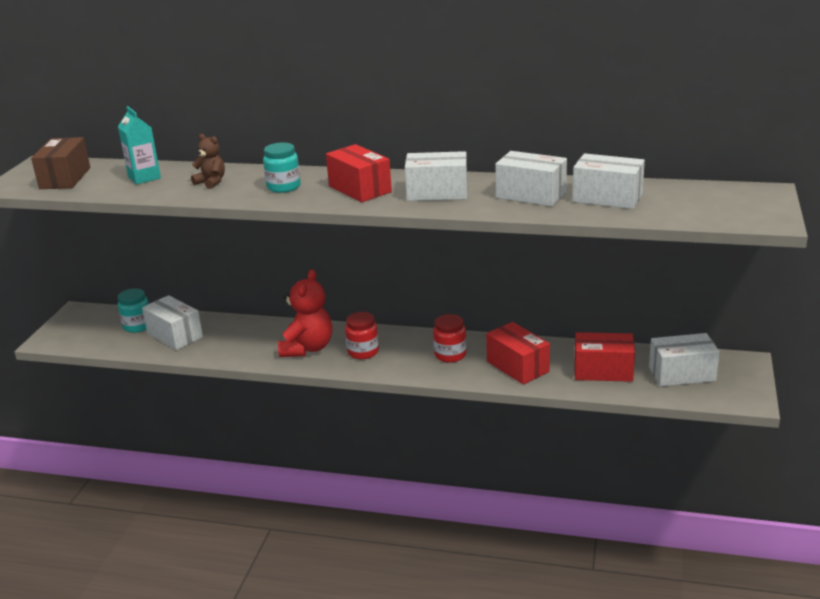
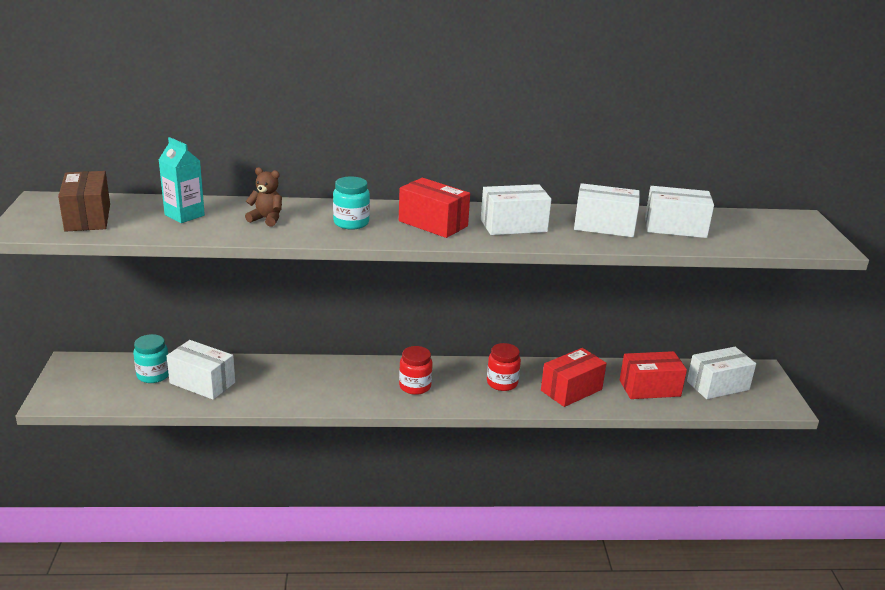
camera: 20 degrees left, 0 degrees up
(307, 348) = (355, 387): red teddy bear -> none
(517, 366) = (571, 390): red box -> red box turned 75 degrees counterclockwise

